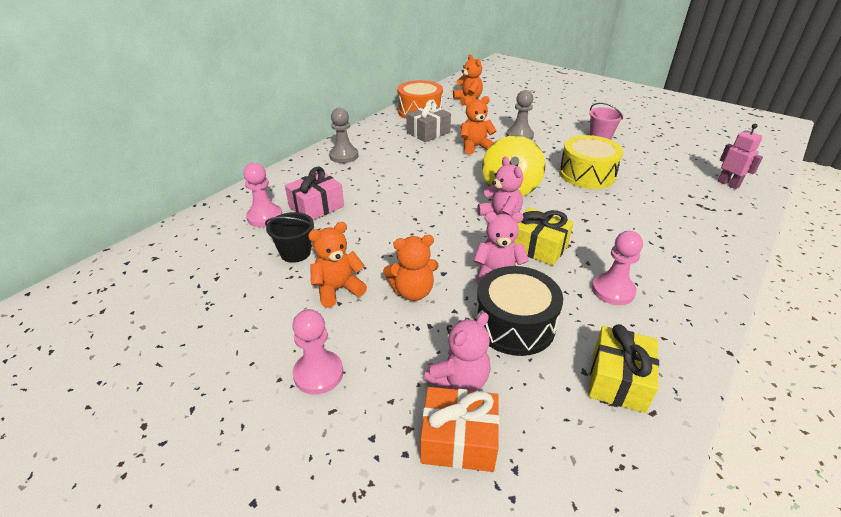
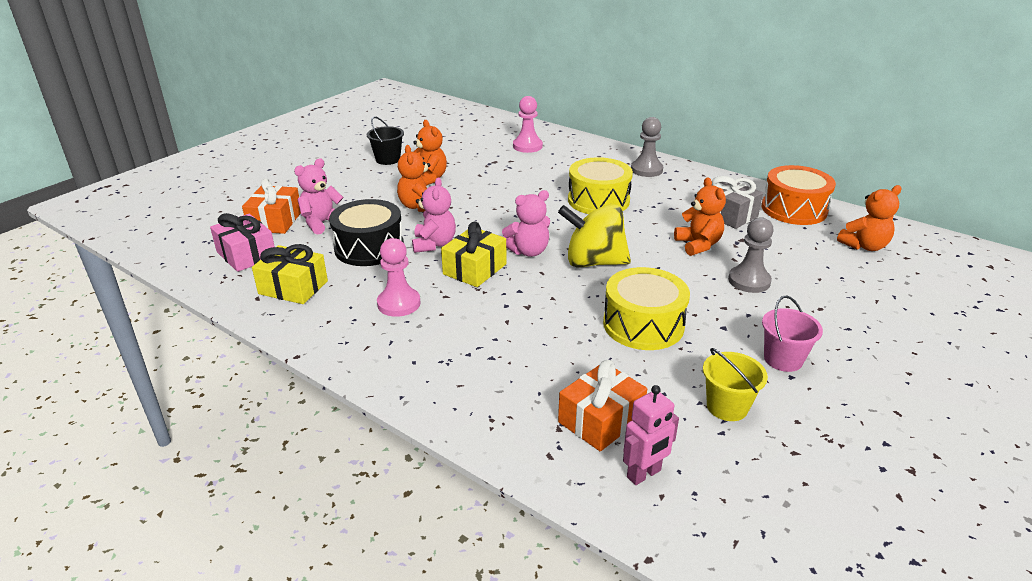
camera: 90 degrees right, 5 degrees down
(295, 253) = (476, 161): black bucket -> black bucket (388, 159)
(316, 207) = (545, 164): pink gift -> pink gift (246, 254)
(318, 373) = (347, 178): pink pawn -> none
(403, 181) = (598, 200): none -> yellow drum
(459, 380) = (322, 223): pink teddy bear -> pink teddy bear turned 90 degrees clockwise
(654, 156) = (727, 407): none -> yellow bucket
(695, 194) = (600, 420): none -> orange gift

